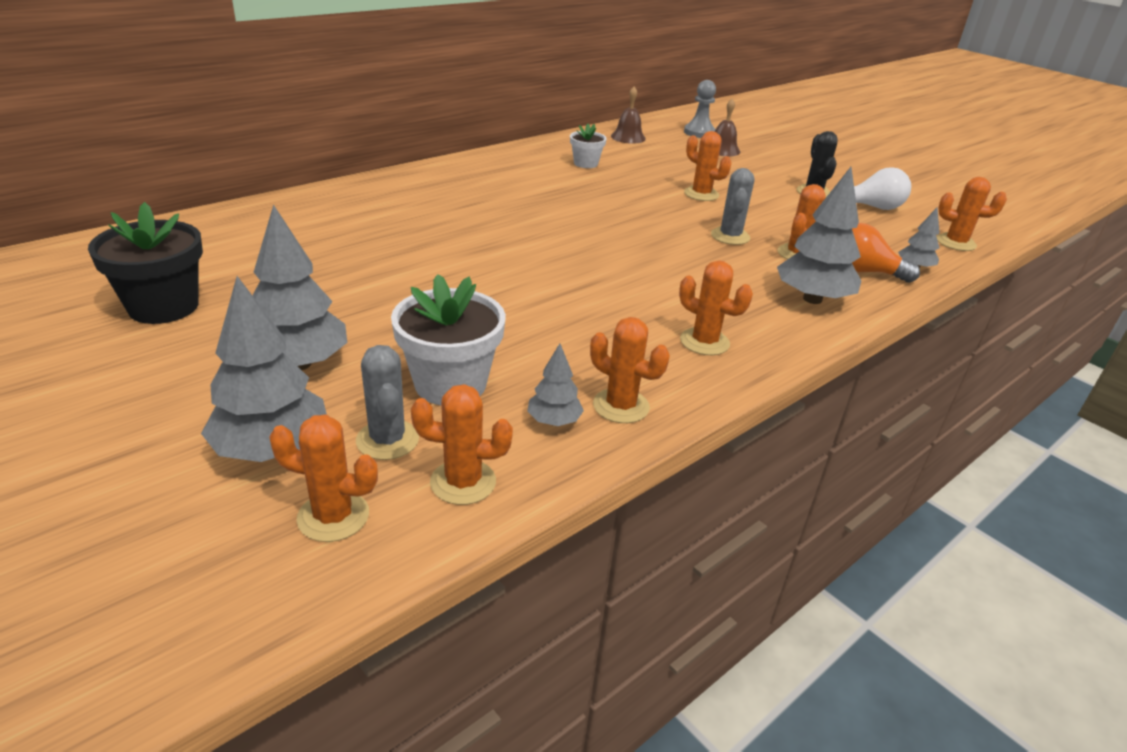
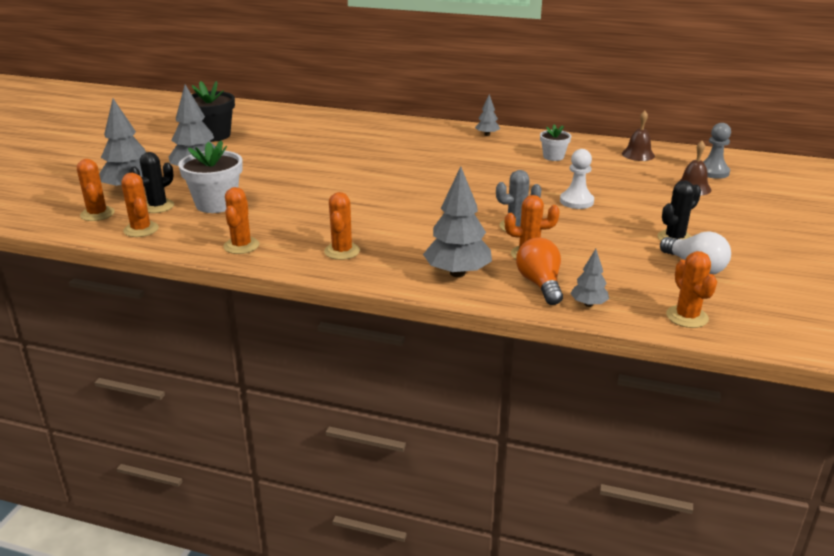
camera: 60 degrees right, 5 degrees down
(387, 440) = (158, 206): grey cactus -> black cactus
(554, 421) = (209, 234): grey tree -> grey tree (487, 135)
(701, 194) = (576, 201): orange cactus -> white pawn

